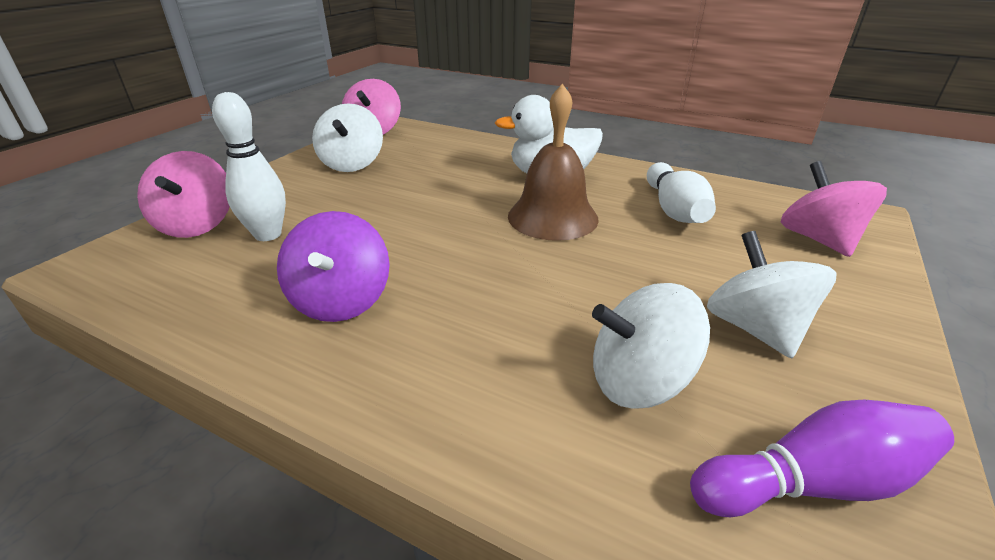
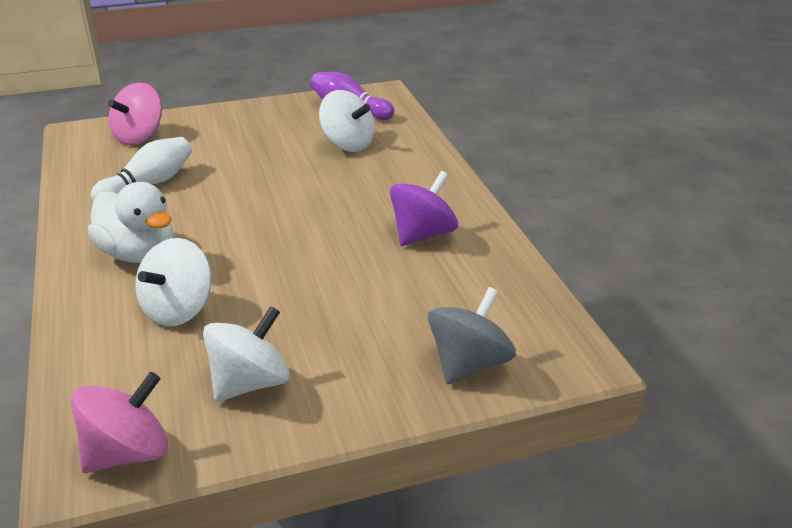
camera: 135 degrees left, 0 degrees up
(197, 225) = (469, 364): pink spinning top -> grey spinning top
(268, 235) = (421, 315): white bowling pin -> none
(552, 217) = (221, 220): brown bell -> none
(755, 328) = (269, 133): white spinning top -> white spinning top (178, 309)

